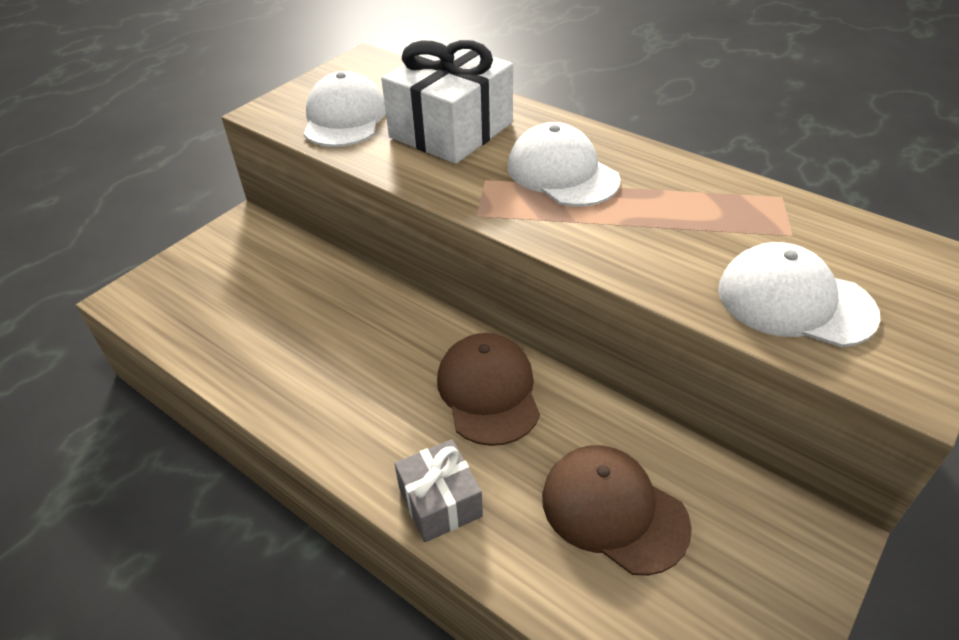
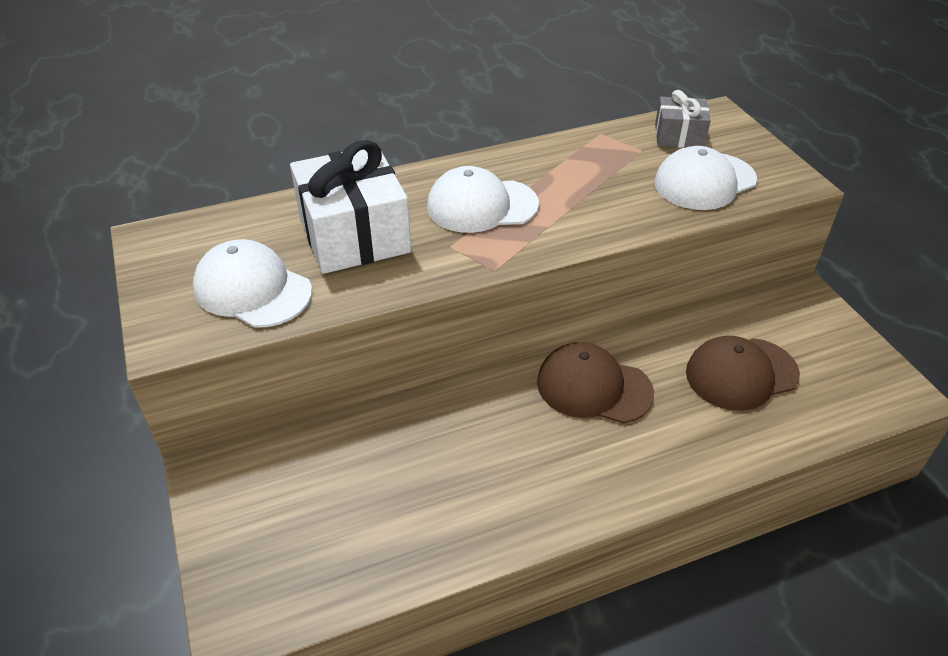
camera: 60 degrees left, 0 degrees up
(440, 502) = (684, 461): grey gift -> grey gift (679, 136)

